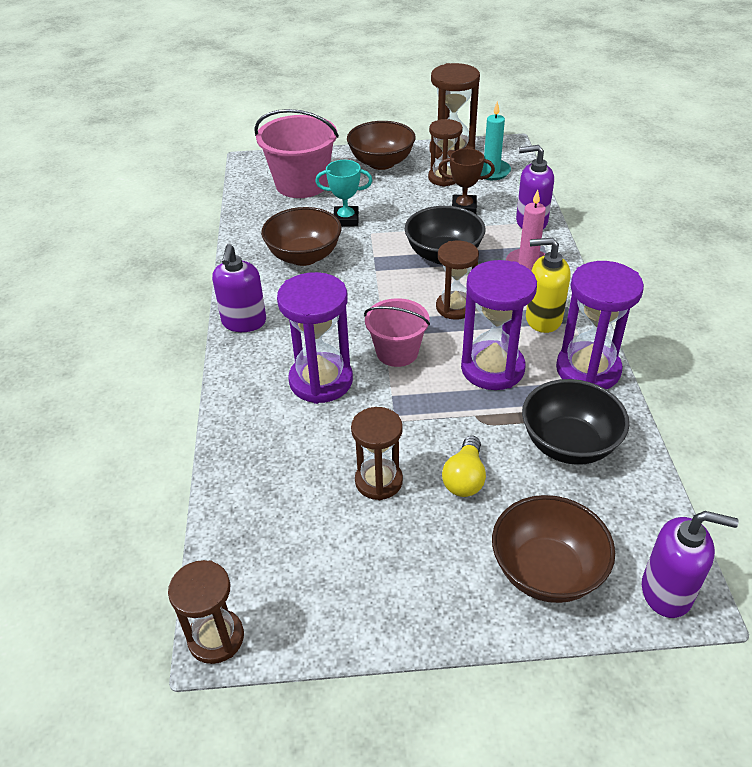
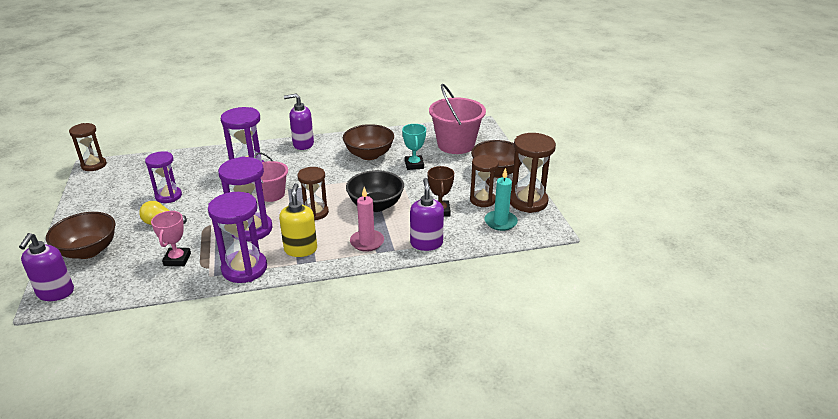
camera: 80 degrees right, 10 degrees down
(378, 481) = (168, 196): brown hourglass -> purple hourglass
(569, 444) = (177, 259): black bowl -> pink trophy

